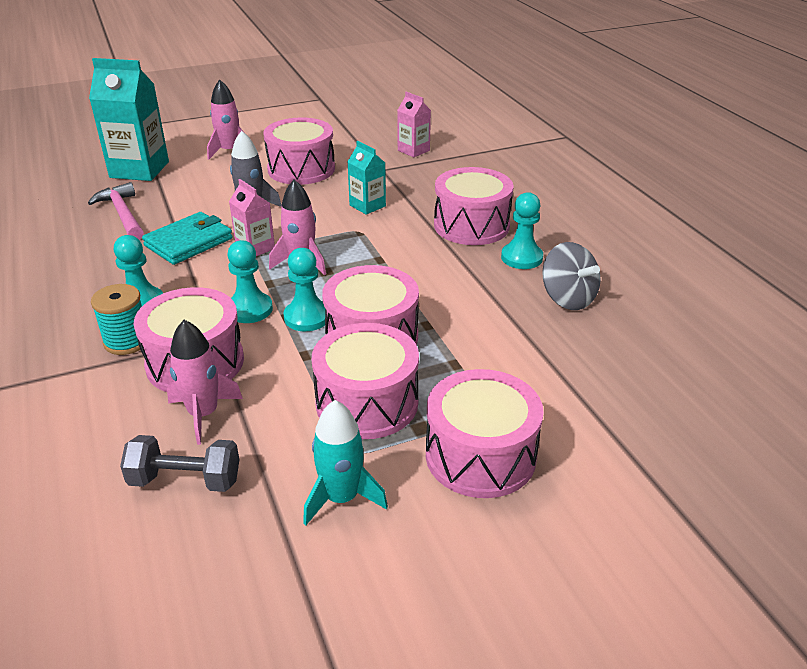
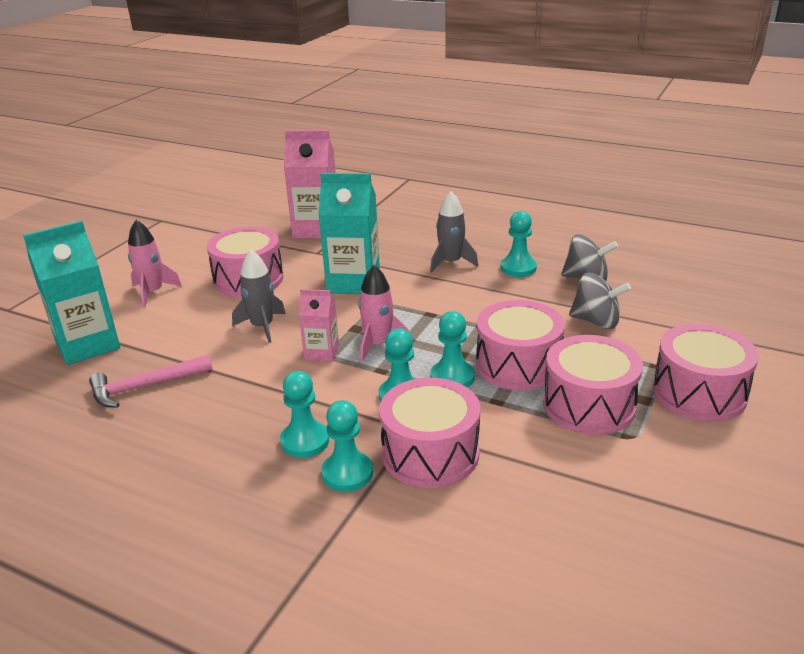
camera: 40 degrees left, 5 degrees down
(123, 214) = (145, 386): pink hammer -> pink hammer turned 45 degrees counterclockwise
(127, 341) = (347, 473): turquoise spool -> turquoise pawn
(185, 480) = (572, 527): grey dumbbell -> none
(189, 242) = (255, 377): turquoise wallet -> none
(203, 414) = (503, 480): pink rocket -> none
(341, 498) = (676, 467): turquoise rocket -> none
(367, 206) = (353, 282): turquoise carton -> turquoise carton, size x1.84
(413, 150) = (316, 229): pink carton -> pink carton, size x1.84
(471, 225) = (451, 262): pink drum -> grey rocket
(505, 340) = (596, 321): none -> grey spinning top

